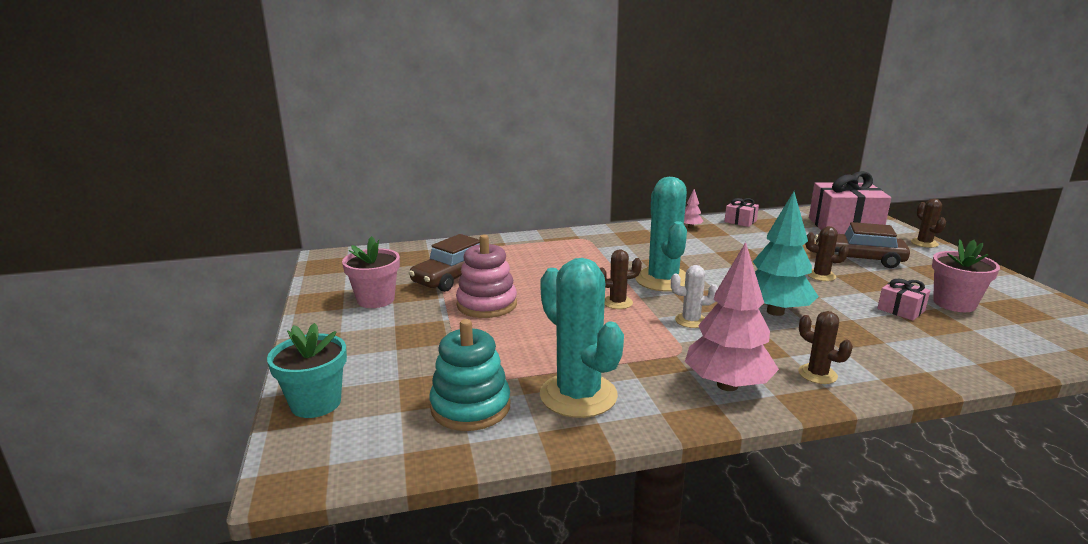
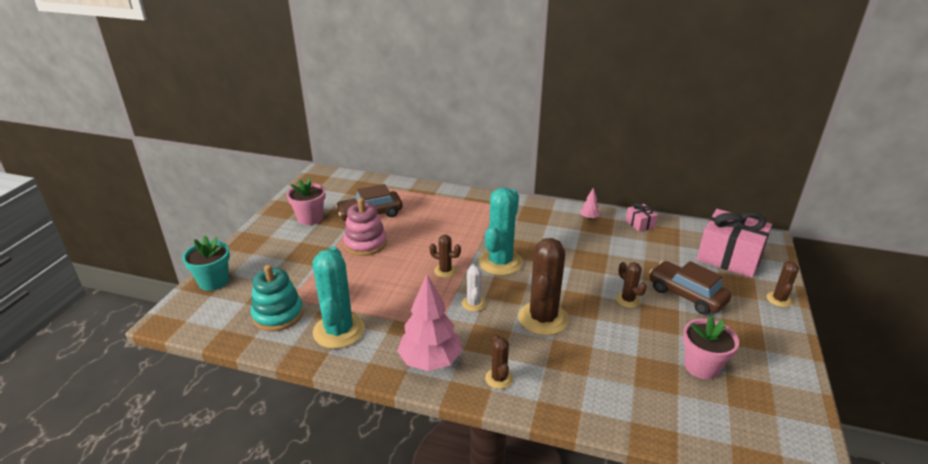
camera: 30 degrees right, 10 degrees up
(691, 321) = (473, 304): white cactus -> white cactus turned 45 degrees clockwise
(775, 311) = (543, 318): turquoise tree -> brown cactus
(901, 310) = (644, 354): pink gift -> none

